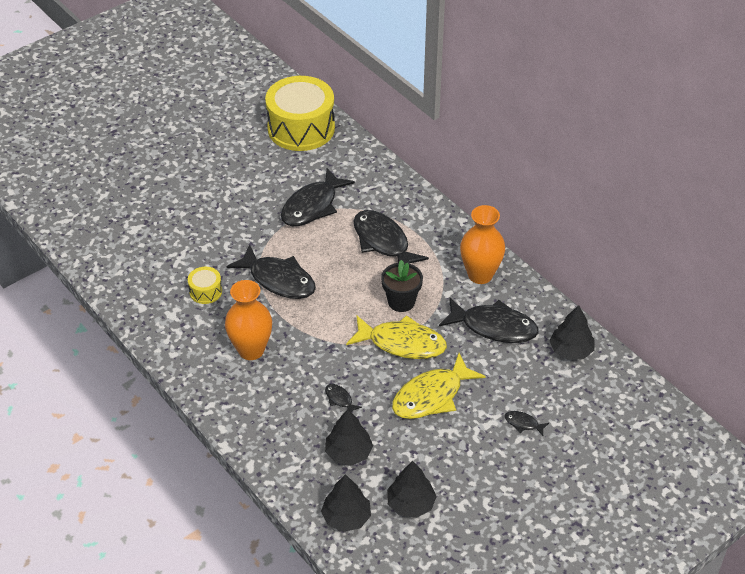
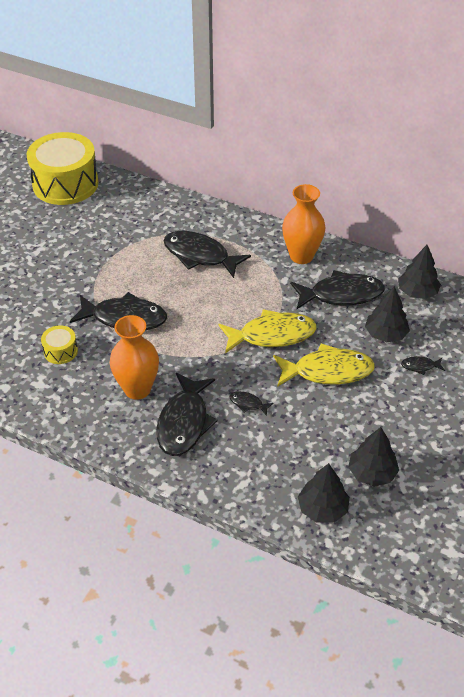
camera: 25 degrees left, 0 degrees up
(312, 206) = (117, 245): black fish -> black fish (184, 422)
(348, 453) = (286, 449): black tree -> black tree (385, 334)
(401, 301) = (248, 300): black flower pot -> none
(432, 396) = (327, 371): yellow fish -> yellow fish turned 120 degrees counterclockwise

